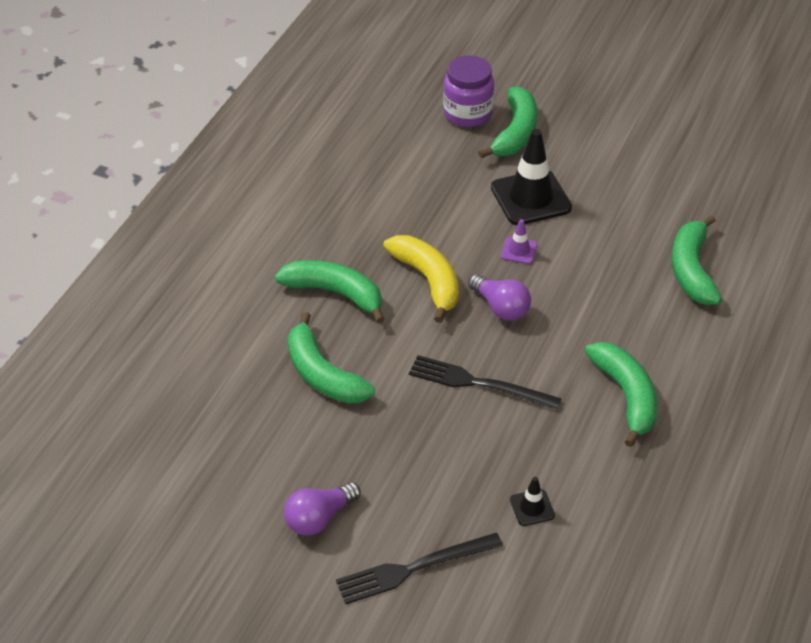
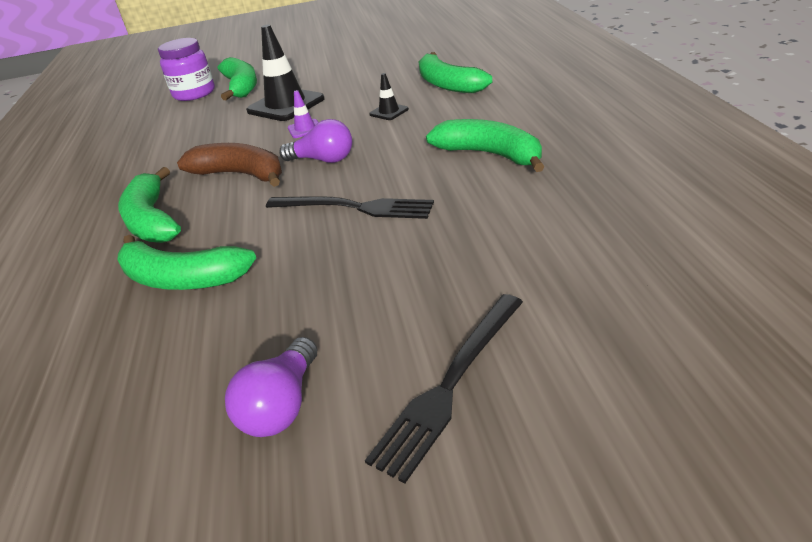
camera: 30 degrees left, 10 degrees down
(335, 293) = (152, 220): green banana -> green banana turned 105 degrees counterclockwise
(428, 280) = (240, 174): yellow banana -> brown banana
(478, 383) = (354, 208): black fork -> black fork turned 150 degrees counterclockwise
(532, 507) = (509, 259): black traffic cone -> black traffic cone (389, 112)

